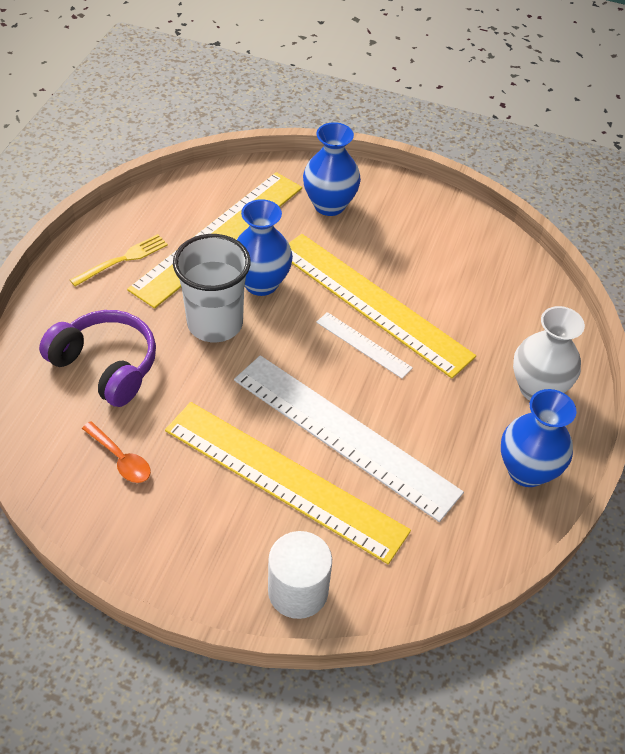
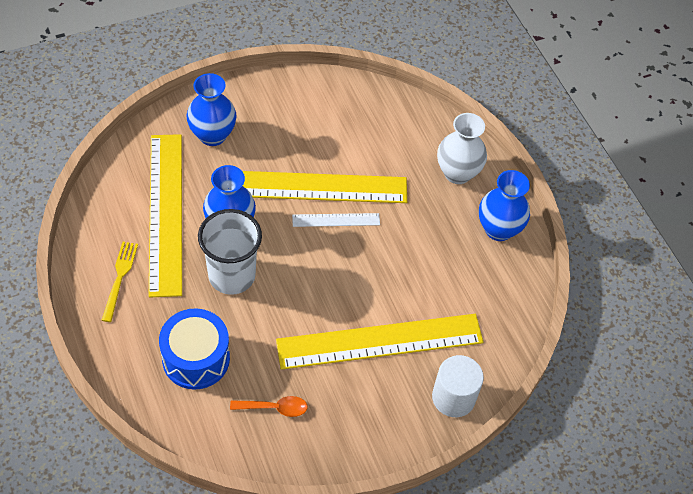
camera: 45 degrees left, 5 degrees up
(106, 366) = (196, 358): purple headphones -> blue drum
(344, 435) = (384, 287): white ruler -> none

